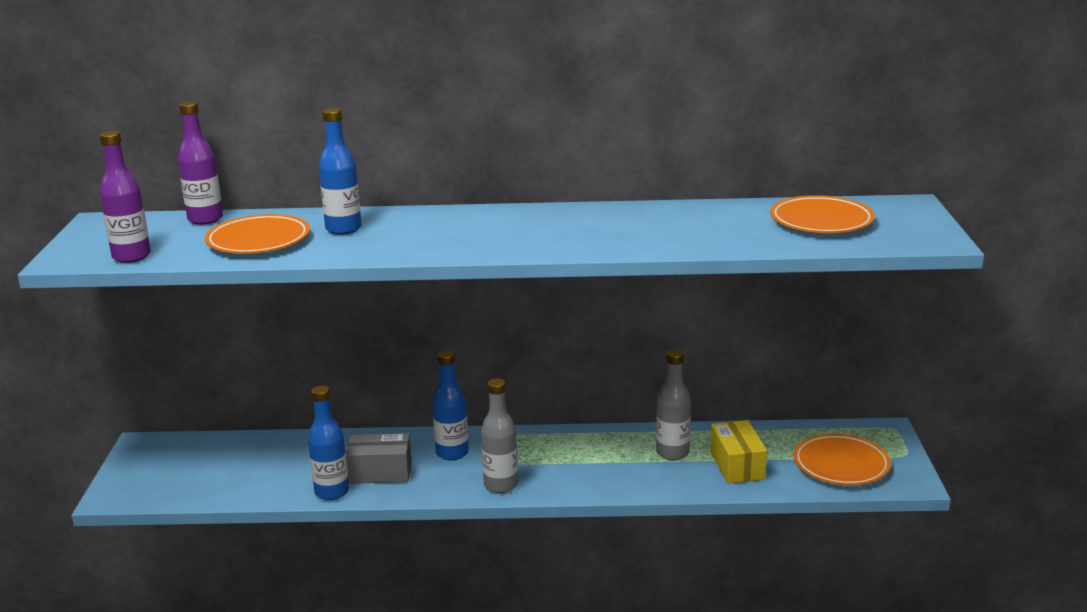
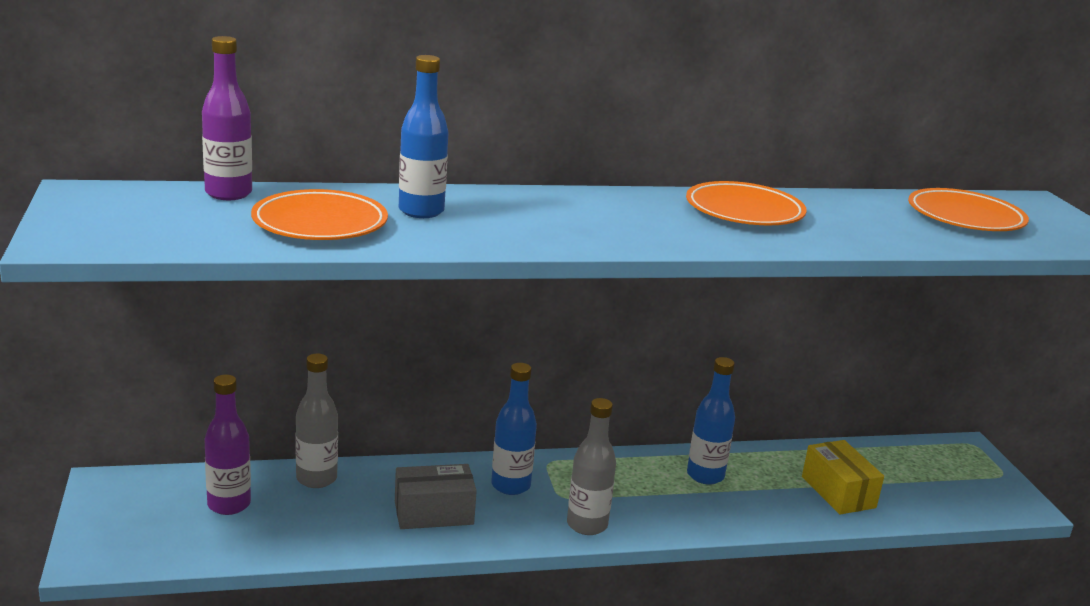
camera: 15 degrees left, 0 degrees up
(131, 256) = (156, 241): purple bottle -> purple bottle (229, 504)
(332, 492) = (384, 541): blue bottle -> blue bottle (705, 475)
(672, 453) = (761, 479): grey bottle -> grey bottle (316, 479)
(841, 465) = (945, 488): orange plate -> orange plate (744, 211)

